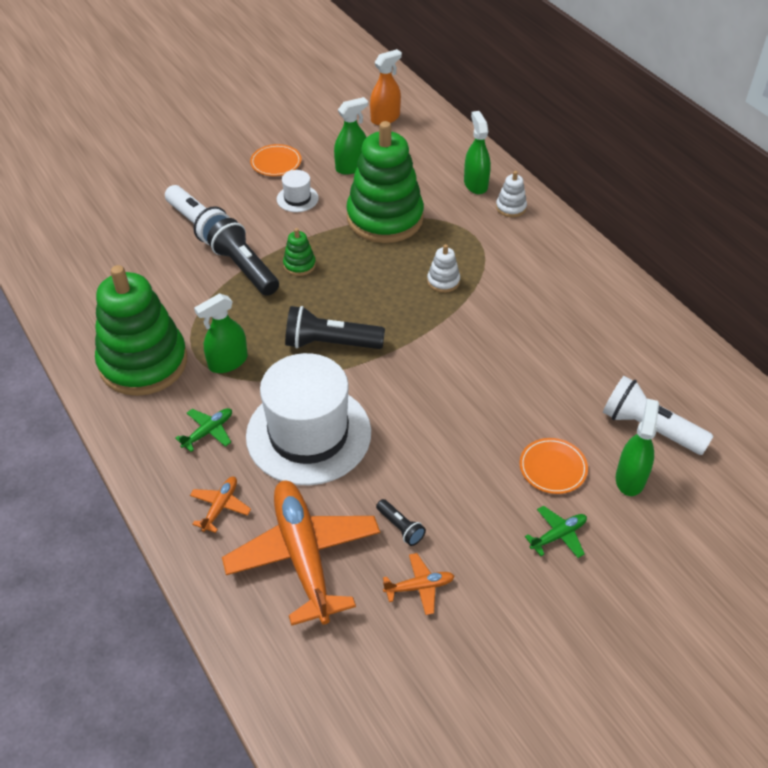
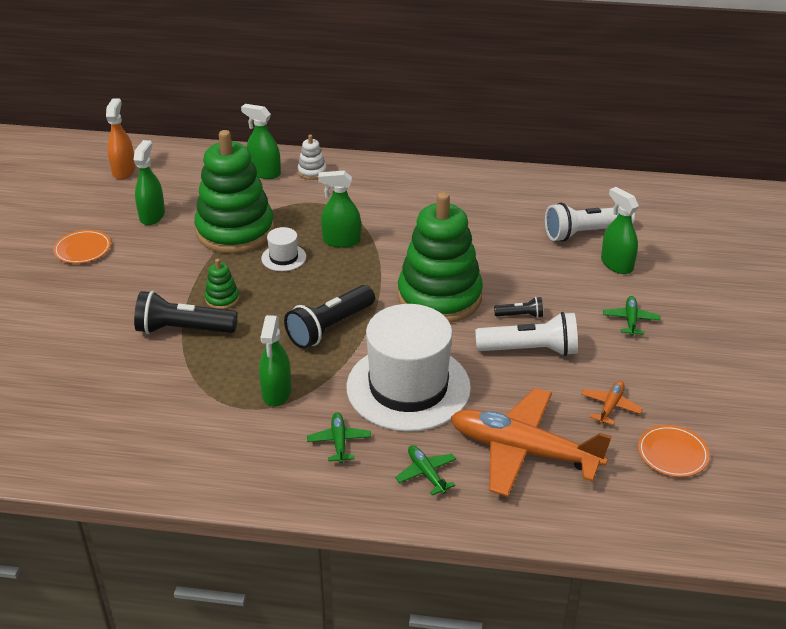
camera: 50 degrees left, 10 degrees down
(143, 363) = (211, 443): green stacking toy -> green stacking toy (439, 297)
(199, 225) = (90, 329): white flashlight -> white flashlight (530, 350)
(220, 506) = (426, 473): orange plane -> green plane
(297, 198) = (144, 261): white hat -> white hat (283, 257)
(400, 527) = (549, 387): black flashlight -> black flashlight (520, 315)
(443, 281) = (341, 241): white stacking toy -> green spray bottle
(553, 468) = (573, 290): orange plate -> orange plate (672, 454)

